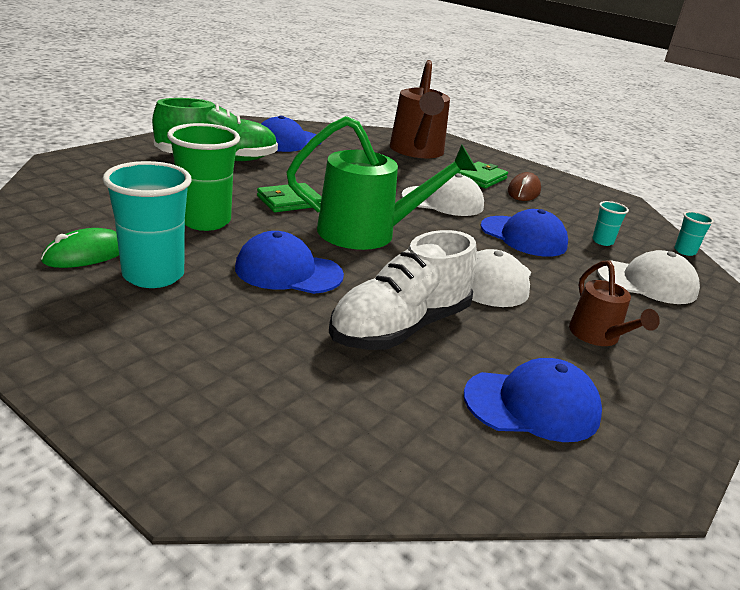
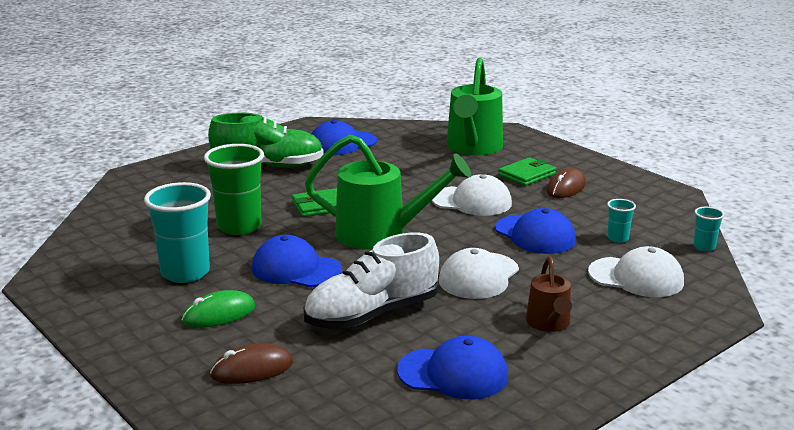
camera: 15 degrees right, 5 degrees down
(86, 254) = (137, 256): green mouse -> green mouse (219, 314)
(280, 409) = (252, 369): none -> brown mouse
(417, 152) = (473, 148): brown watering can -> green watering can

